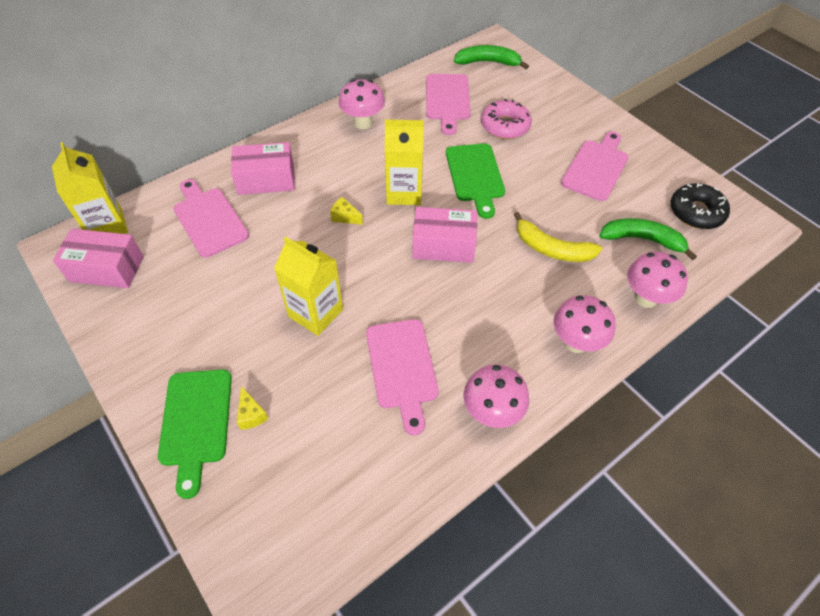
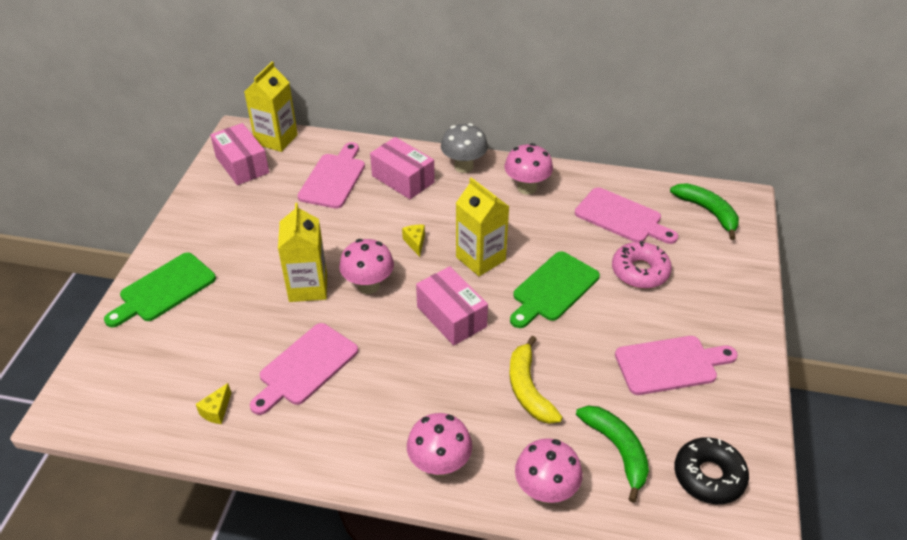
camera: 50 degrees right, 10 degrees down
(251, 414) = (193, 312): yellow cheese -> yellow cheese (216, 411)
(298, 139) = (464, 166): none -> grey mushroom
(447, 100) = (622, 217): pink cutting board -> pink cutting board turned 105 degrees counterclockwise
(491, 412) = (314, 447): pink mushroom -> pink mushroom (368, 286)

